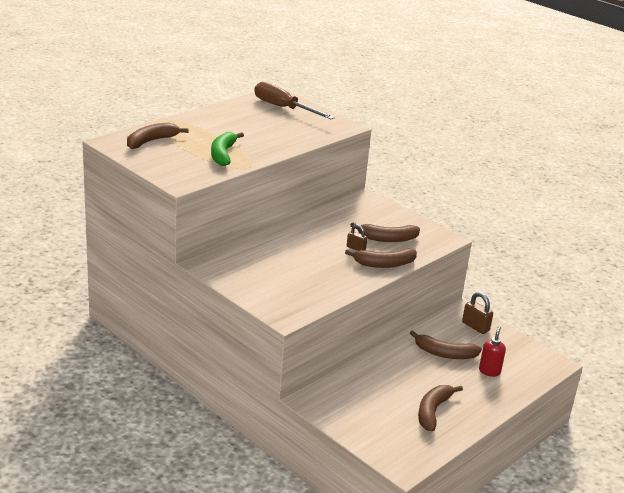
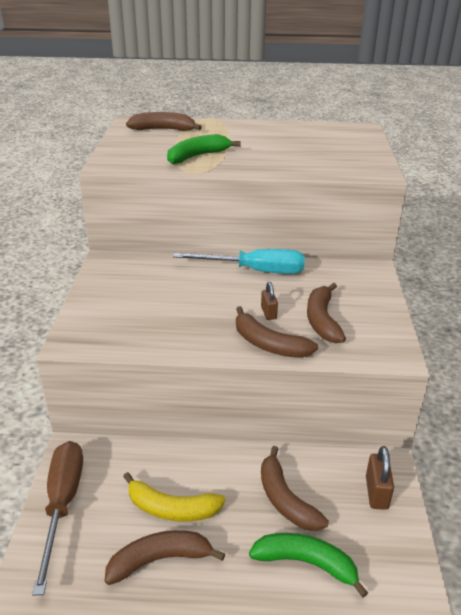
camera: 50 degrees right, 5 degrees up
(284, 108) = (344, 140): brown screwdriver -> brown screwdriver (63, 504)
(306, 228) = (254, 271): none -> turquoise screwdriver
(387, 239) = (322, 320): brown banana -> brown banana turned 45 degrees clockwise
(403, 390) = (171, 509): none -> yellow banana
(489, 371) = (306, 563): red soap dispenser -> green banana

